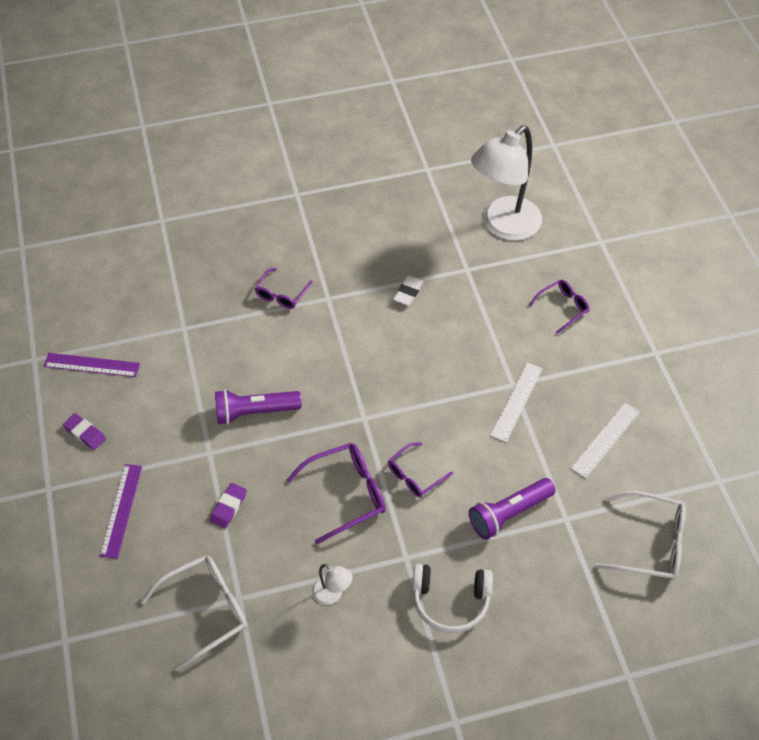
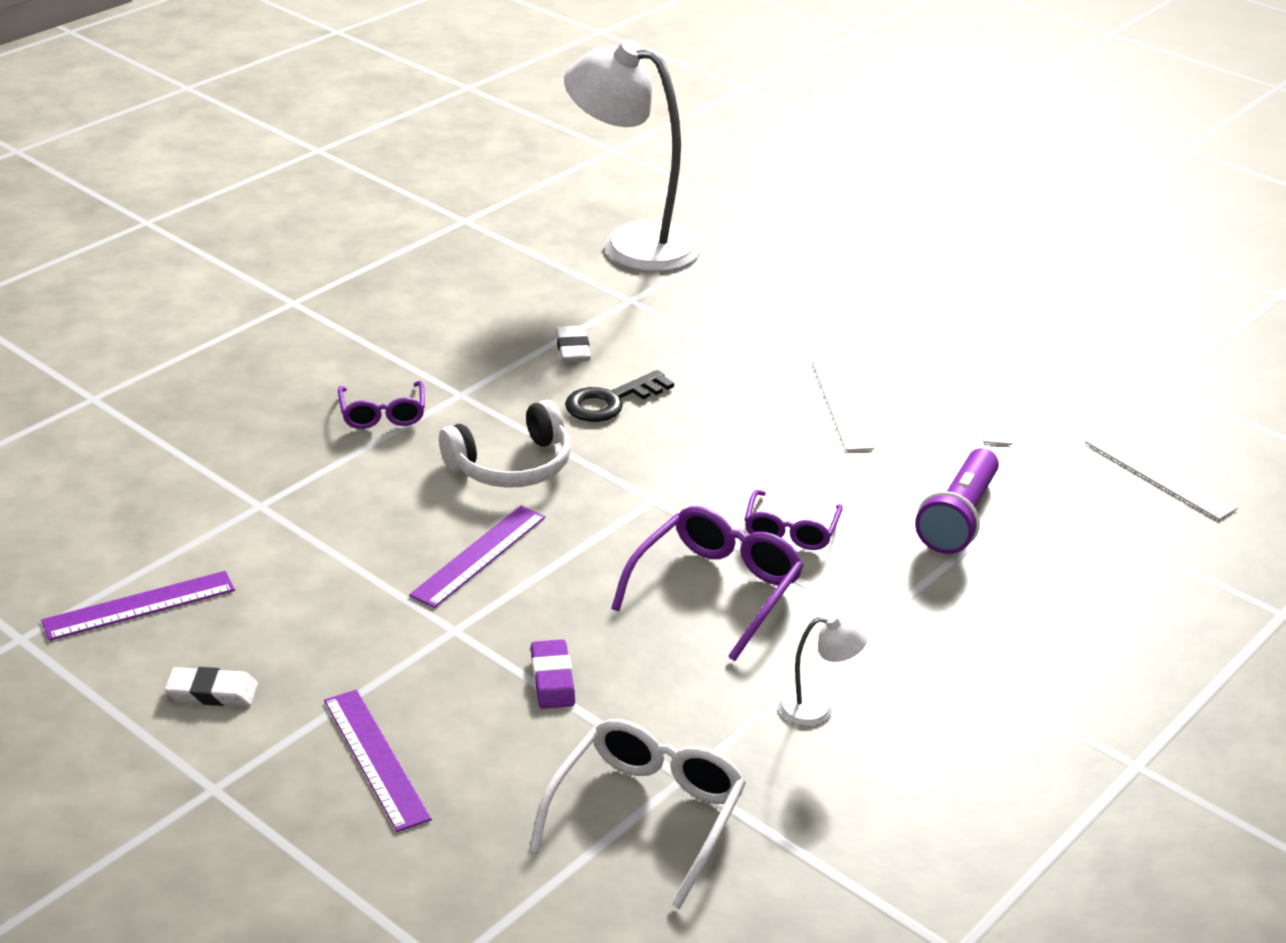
camera: 35 degrees left, 20 degrees down
(85, 433) = (212, 692): purple eraser -> white eraser
(255, 412) = (479, 556): purple flashlight -> purple ruler
(397, 339) = (610, 401): none -> black key
(450, 601) = (986, 641): white headphones -> white headphones (511, 465)
(503, 226) = (632, 243): white lamp -> white lamp turned 105 degrees clockwise
(563, 307) = (798, 294): purple glasses -> none
(650, 543) = (1159, 475): white glasses -> white ruler

